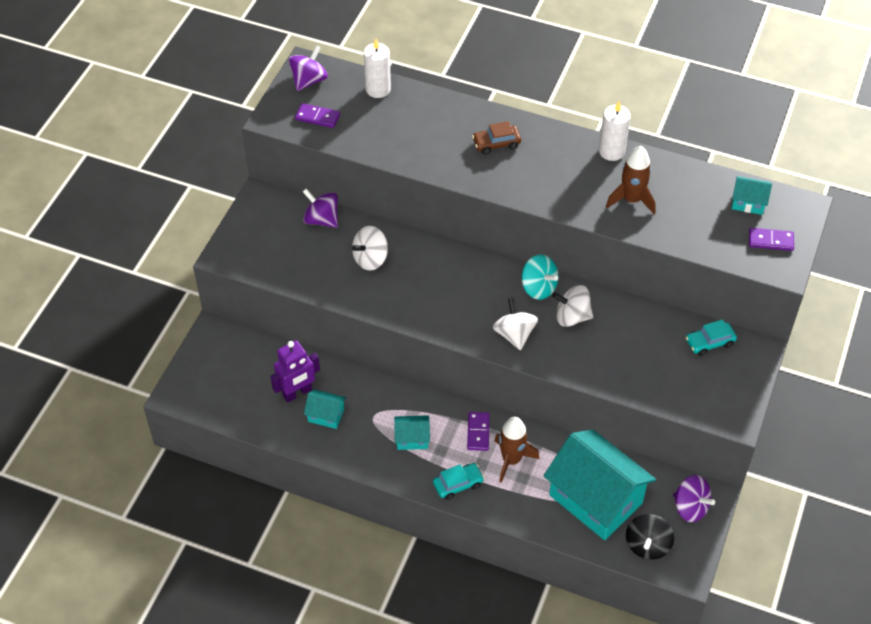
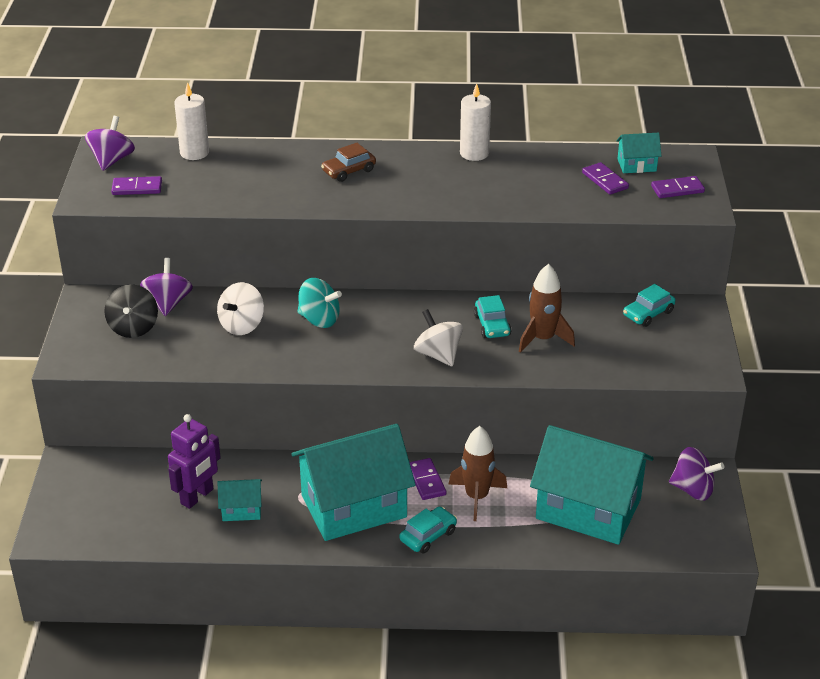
camera: 20 degrees left, 15 degrees down
(321, 219) = (168, 303): purple spinning top -> purple spinning top turned 75 degrees clockwise
(412, 439) = (354, 506): turquoise house -> turquoise house, size x2.32
(538, 288) = (442, 309): turquoise spinning top -> turquoise spinning top (319, 319)
(572, 317) = (492, 325): white spinning top -> turquoise car
(631, 200) = (517, 186): brown rocket -> brown rocket (543, 339)
(647, 545) = (667, 536): black spinning top -> black spinning top (133, 327)
(711, 213) = (605, 180): none -> purple domino

